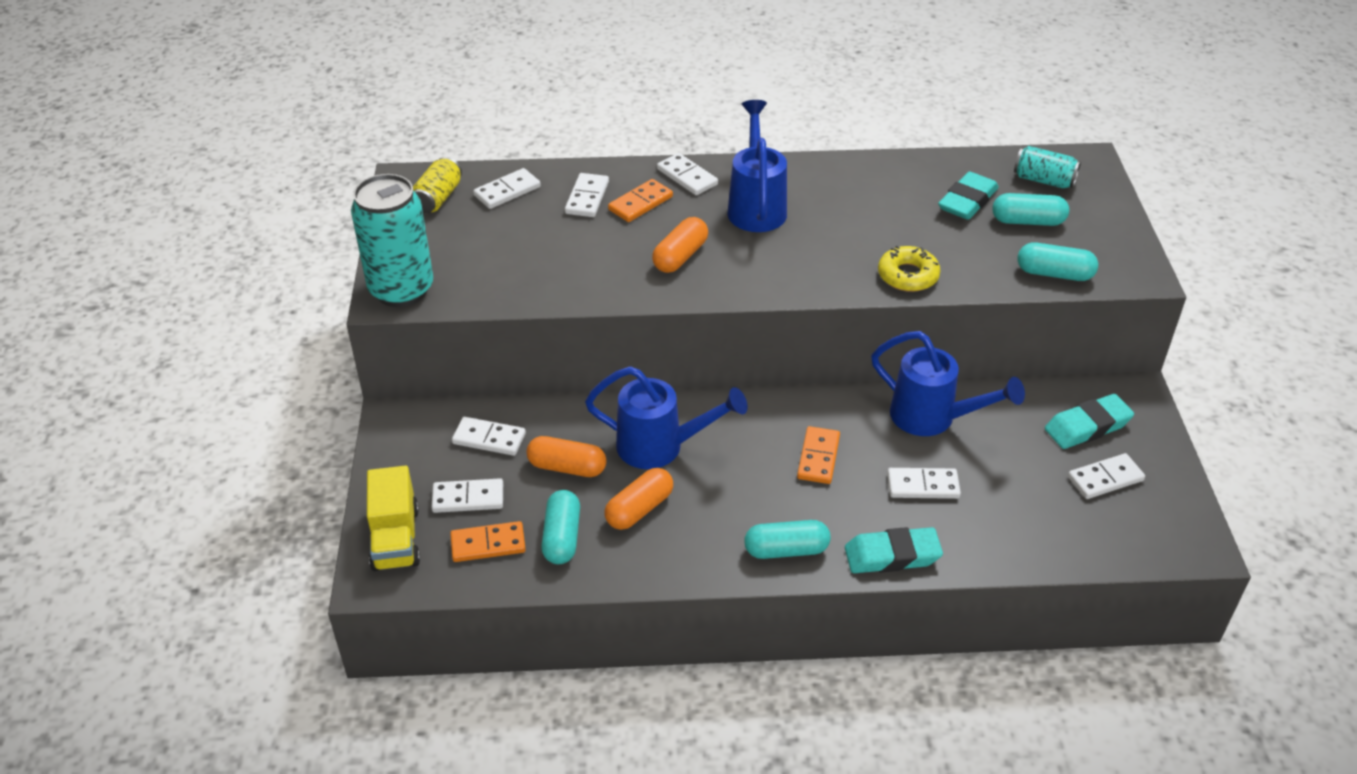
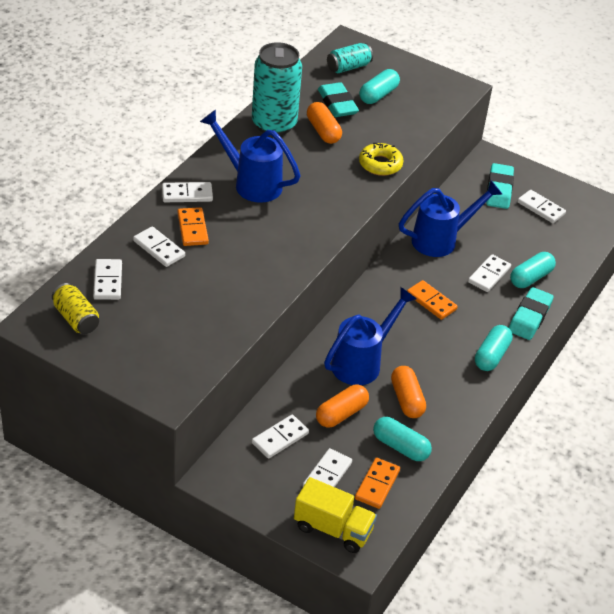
camera: 60 degrees left, 0 degrees up
(401, 290) = (166, 384): turquoise can -> turquoise can (274, 124)
(680, 256) = (267, 241): orange capsule -> orange capsule (323, 131)
(1054, 273) = (432, 114): turquoise capsule -> turquoise capsule (530, 278)
(1105, 479) = (541, 208): white domino -> white domino turned 60 degrees counterclockwise

